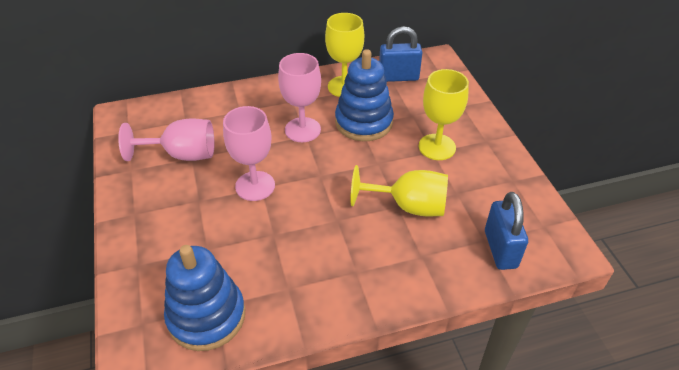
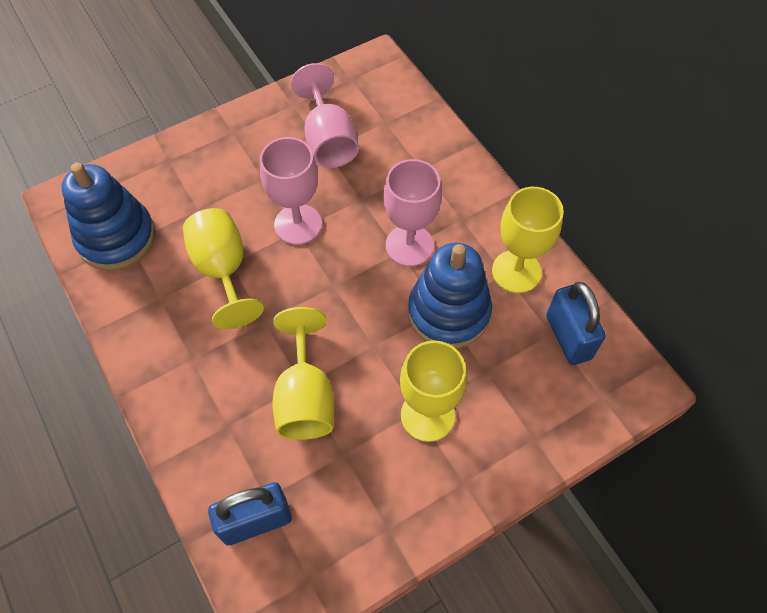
camera: 75 degrees right, 15 degrees up
(278, 239) = (223, 270): none -> yellow goblet

